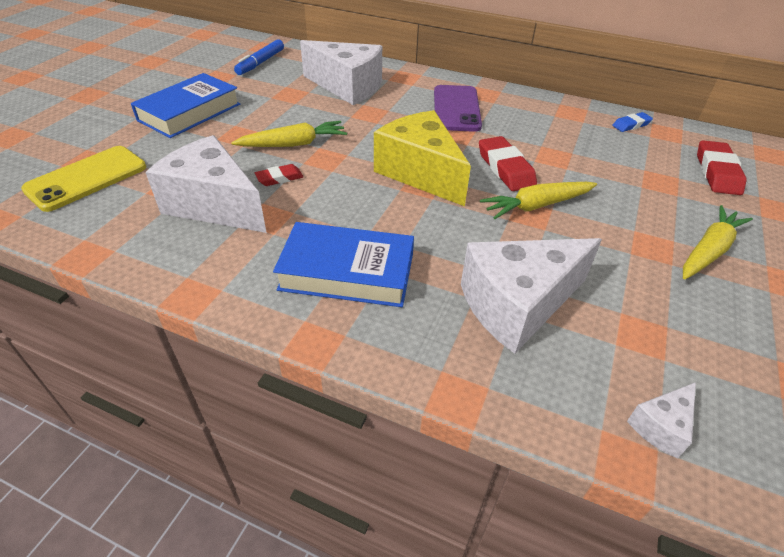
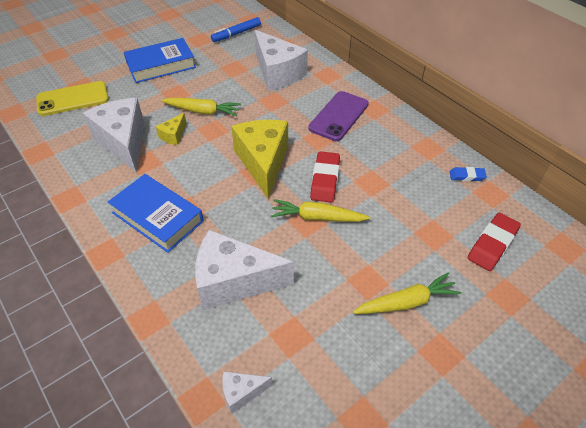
camera: 30 degrees right, 5 degrees up
(279, 178) = (173, 135): red eraser -> yellow cheese

